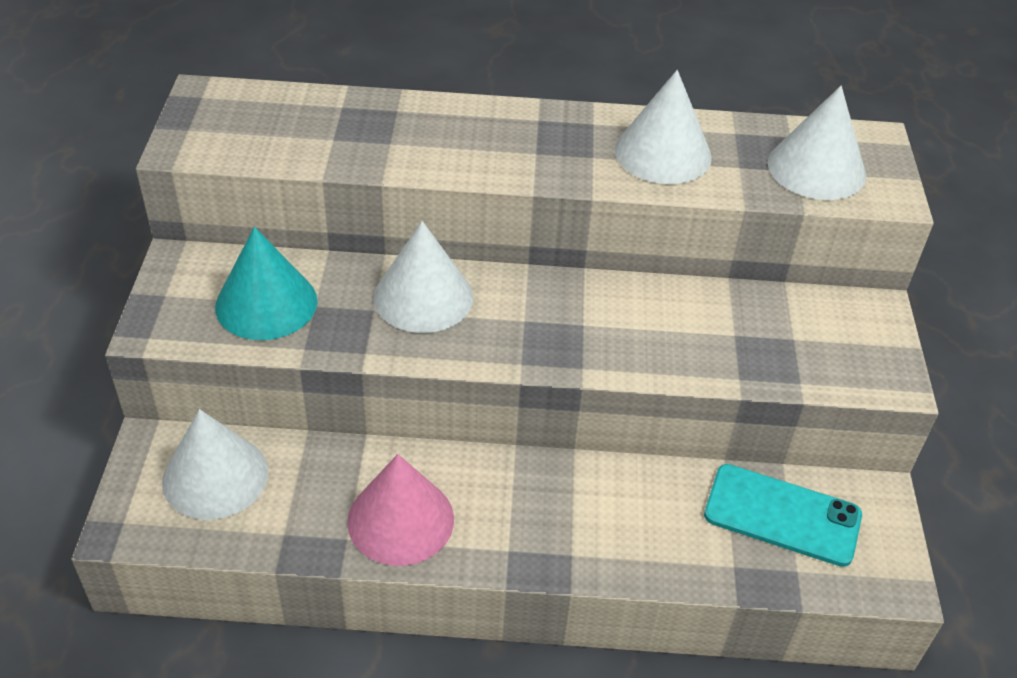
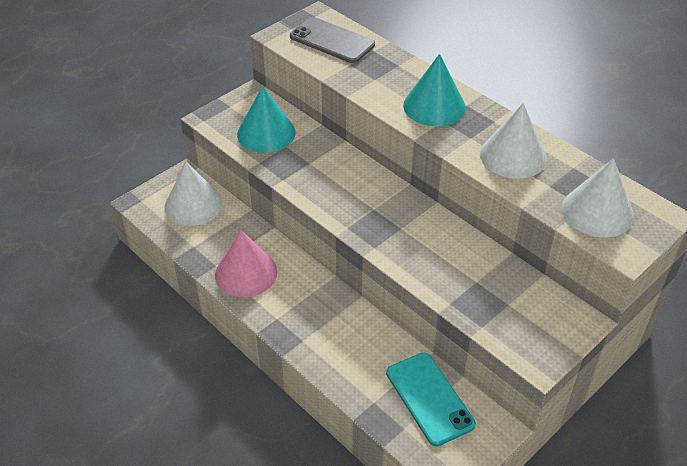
camera: 45 degrees right, 0 degrees up
(269, 119) = (332, 41): none -> grey phone
(423, 297) = (338, 170): white cone -> none
(505, 140) = (434, 106): none -> turquoise cone

